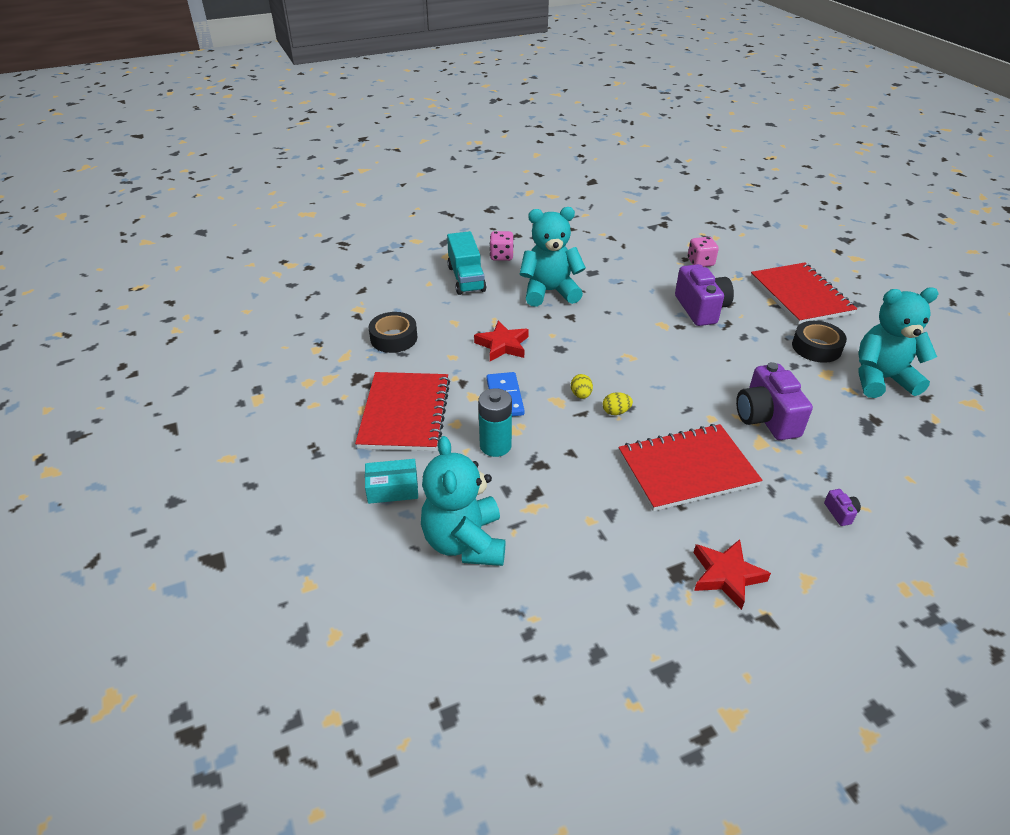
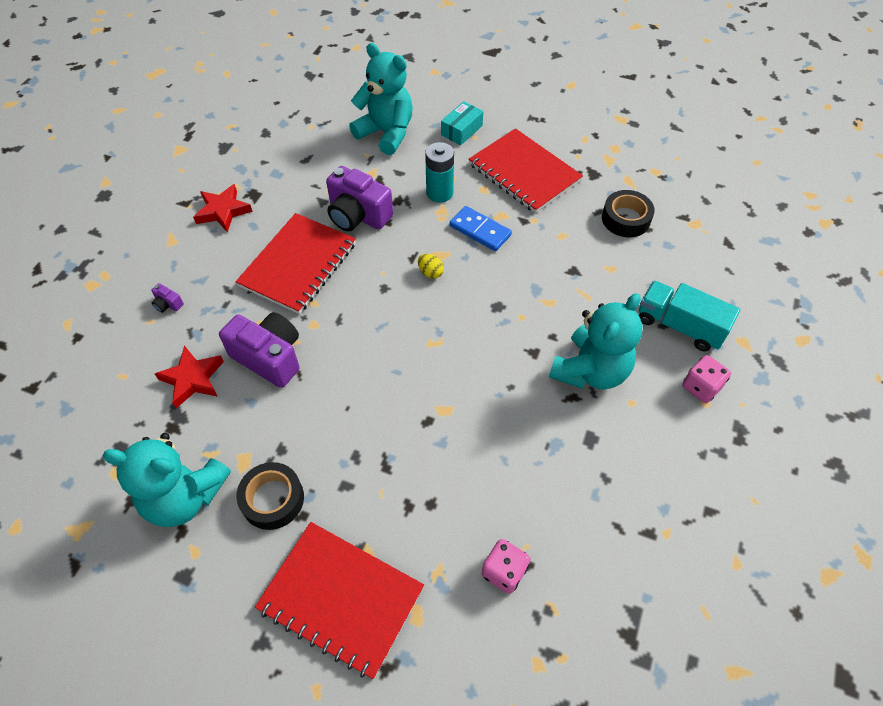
camera: 135 degrees right, 15 degrees up
(502, 345) = (543, 275): red star -> red star (193, 379)
(616, 412) = (390, 276): yellow egg -> none
(701, 309) = (429, 469): purple camera -> purple camera (358, 215)
(881, 379) = (185, 496): turquoise teddy bear -> turquoise teddy bear turned 60 degrees clockwise

